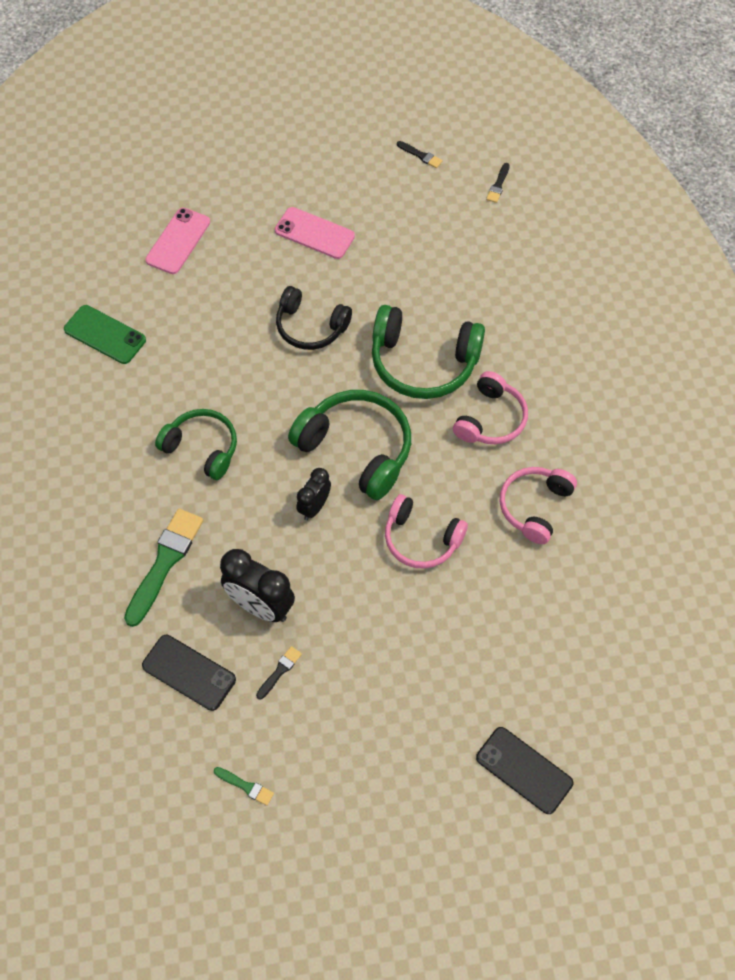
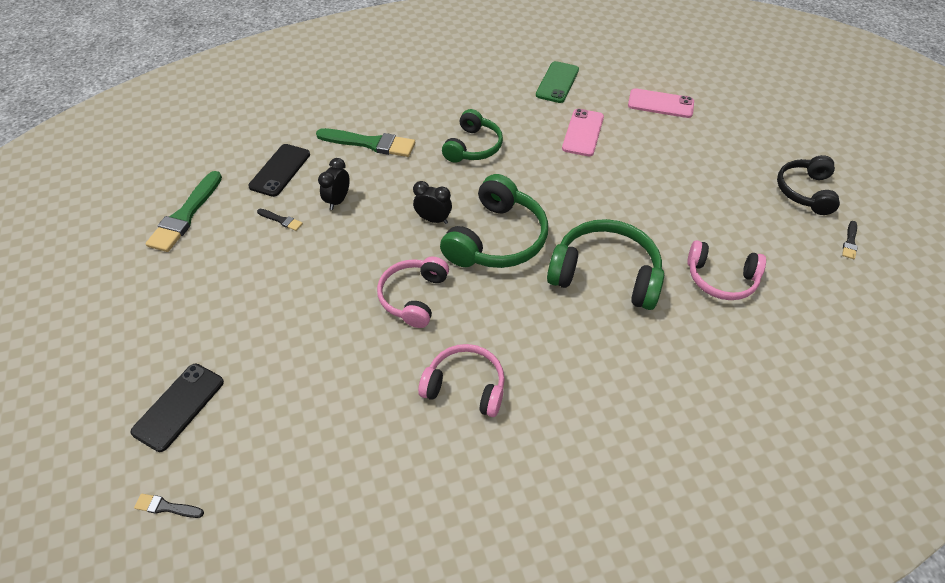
camera: 80 degrees right, 10 degrees down
(246, 786) = (185, 215): green brush -> green brush, size x2.18
(260, 606) = (338, 200): black clock -> black clock, size x0.61
(310, 327) = (612, 192): black headphones -> black headphones (805, 191)
(314, 233) = (712, 180): pink phone -> pink phone (583, 133)
(423, 362) = (605, 274): green headphones -> green headphones turned 105 degrees clockwise
(490, 419) = (558, 336): pink headphones -> pink headphones (721, 278)
(498, 185) = (854, 310): black brush -> black brush (166, 507)

